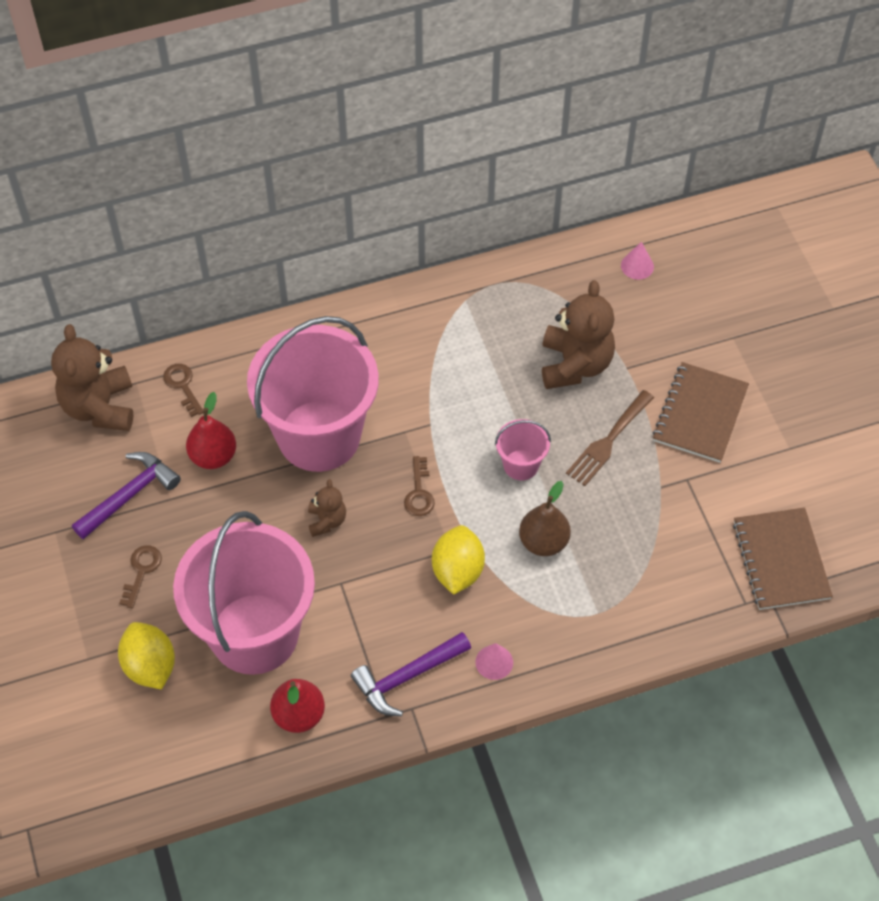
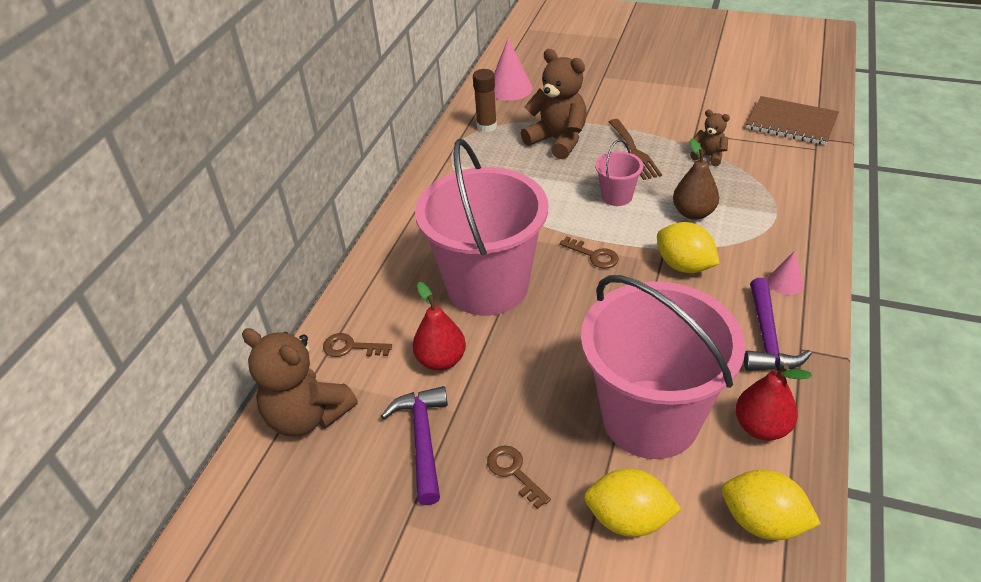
camera: 50 degrees left, 15 degrees down
(205, 753) = (762, 522): none -> yellow lemon
(327, 521) = (573, 318): brown teddy bear -> brown teddy bear (709, 156)
(550, 289) = (486, 126): none -> brown glue stick
(637, 266) = (510, 88): pink cone -> pink cone, size x1.75
(700, 414) = (648, 109): brown notebook -> none

